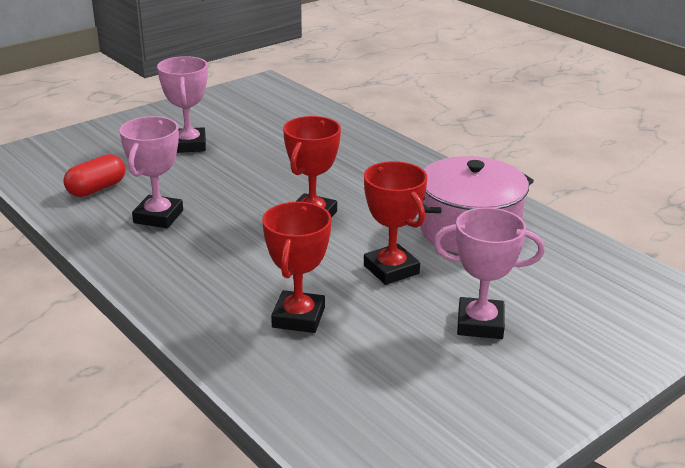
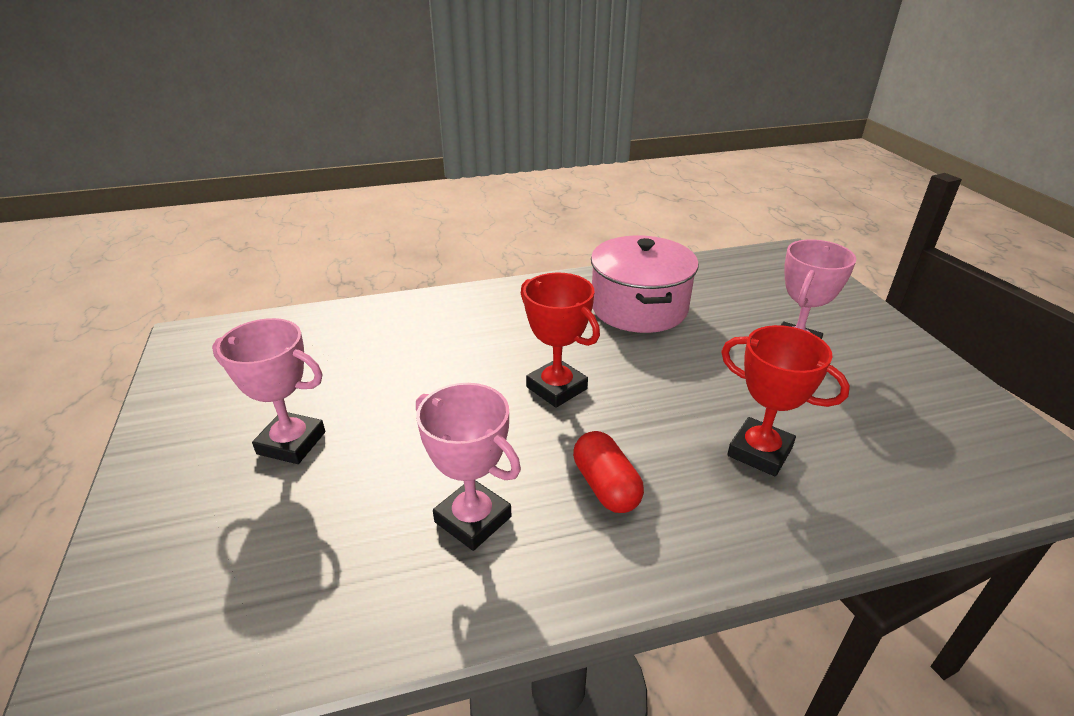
camera: 65 degrees left, 5 degrees up
(97, 189) = (334, 575): red capsule -> red capsule (606, 486)
(391, 269) = (689, 368): red trophy -> none

